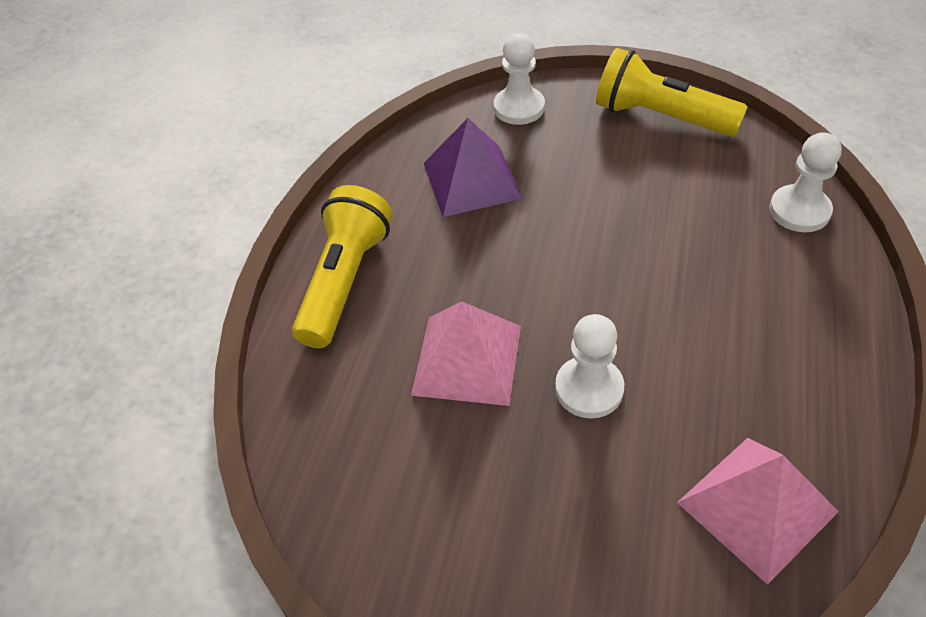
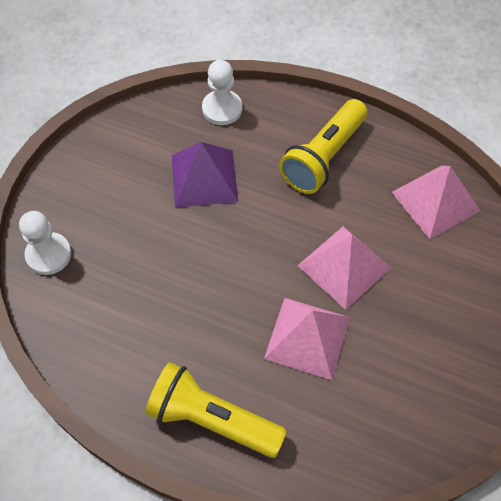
camera: 85 degrees left, 10 degrees up
(471, 180) = (126, 306): purple pyramid -> purple pyramid (204, 178)
(589, 389) = (344, 266): white pawn -> pink pyramid
(661, 117) = (99, 159): yellow flashlight -> yellow flashlight (323, 157)

